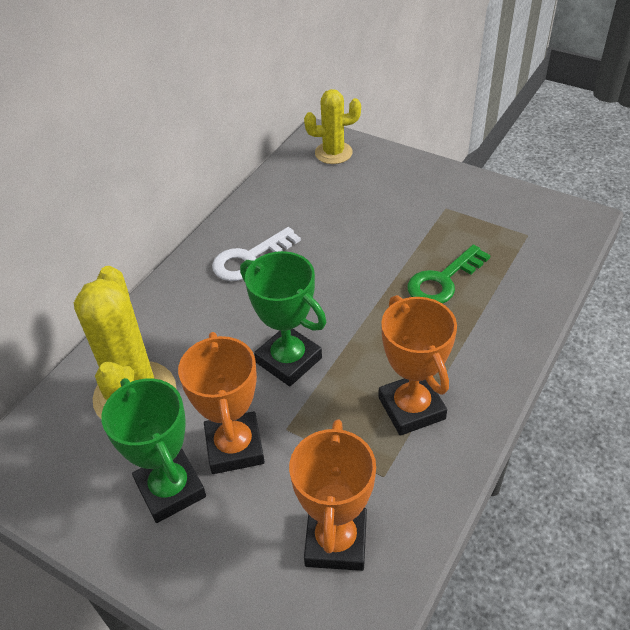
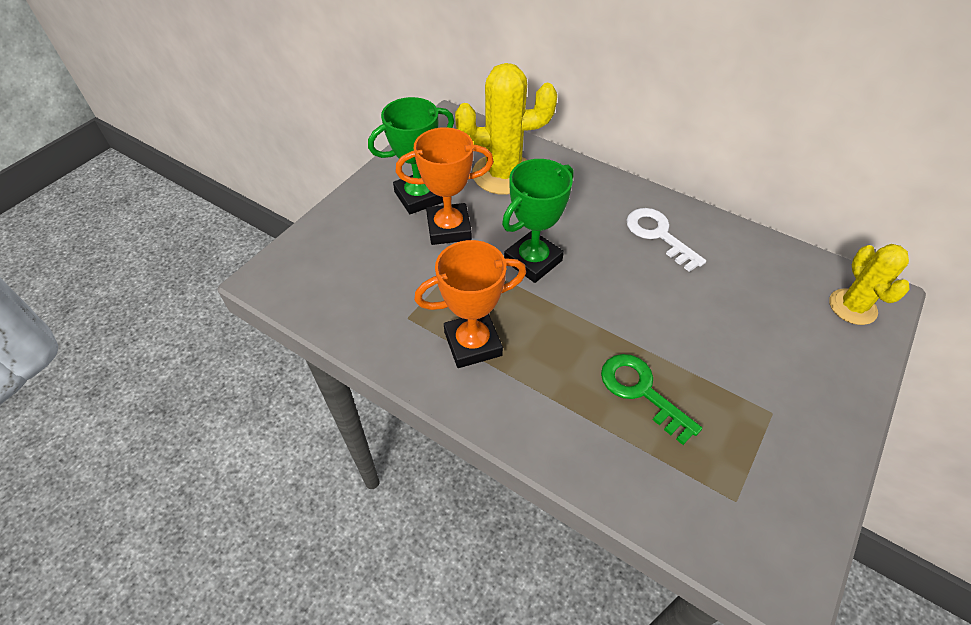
camera: 90 degrees right, 5 degrees up
(336, 541) = (358, 284): orange trophy -> none

